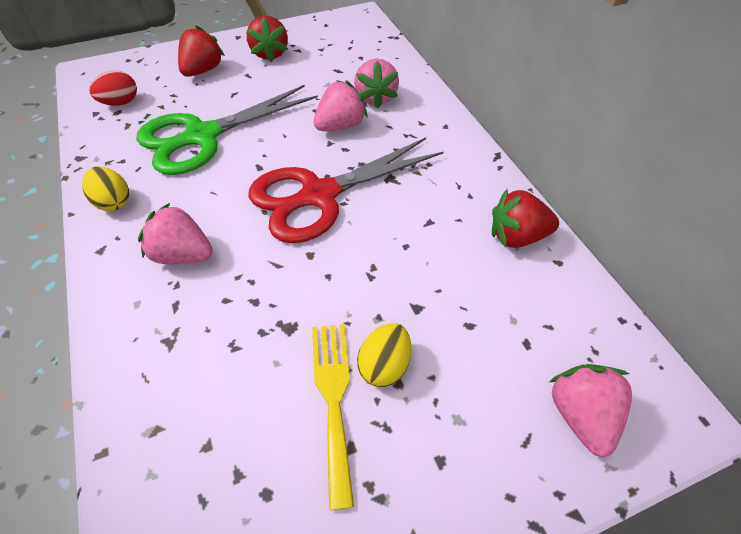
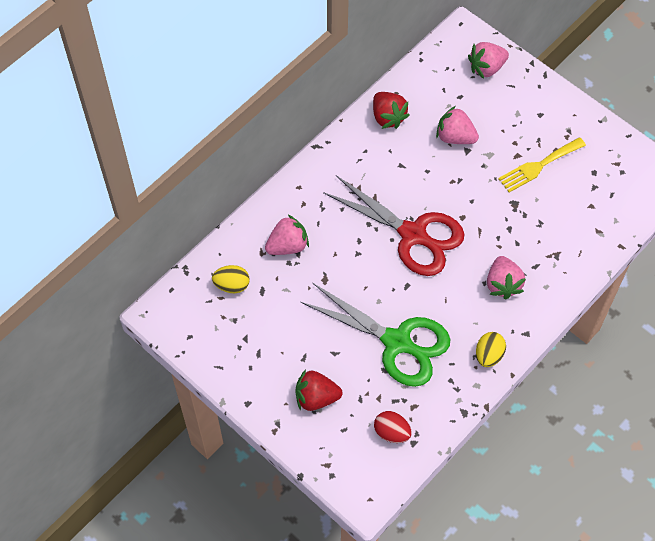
camera: 115 degrees left, 10 degrees up
(270, 54) = (263, 357): red strawberry -> none
(340, 126) = (335, 254): pink strawberry -> pink strawberry (455, 137)
(384, 366) = (509, 152): yellow egg -> yellow egg (232, 285)

